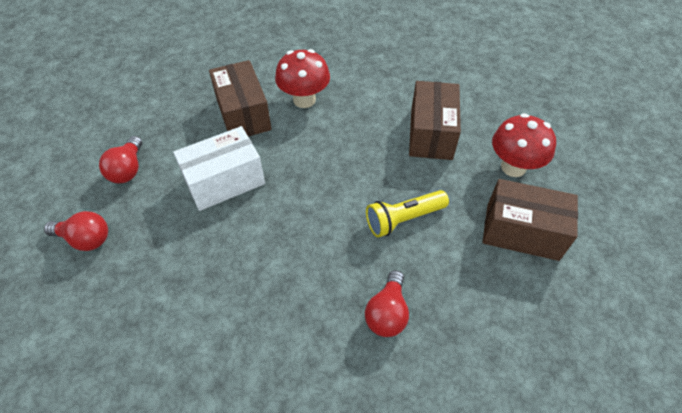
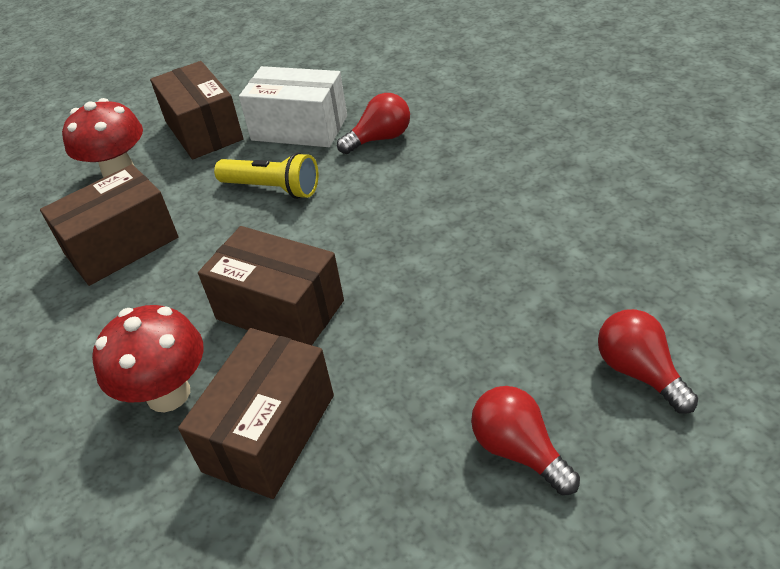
camera: 130 degrees left, 10 degrees down
(128, 169) = (518, 450): red light bulb -> red light bulb turned 90 degrees counterclockwise
(224, 181) = (399, 338): white box -> white box (299, 128)
(301, 157) = (280, 310): none -> brown box

